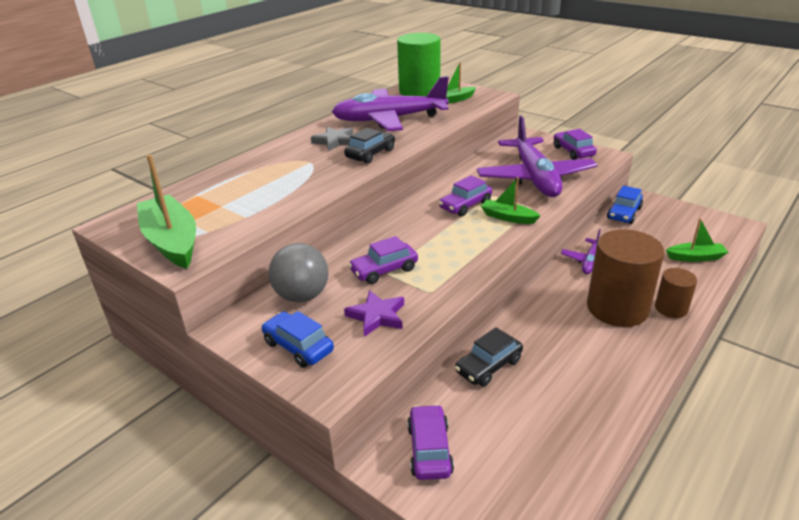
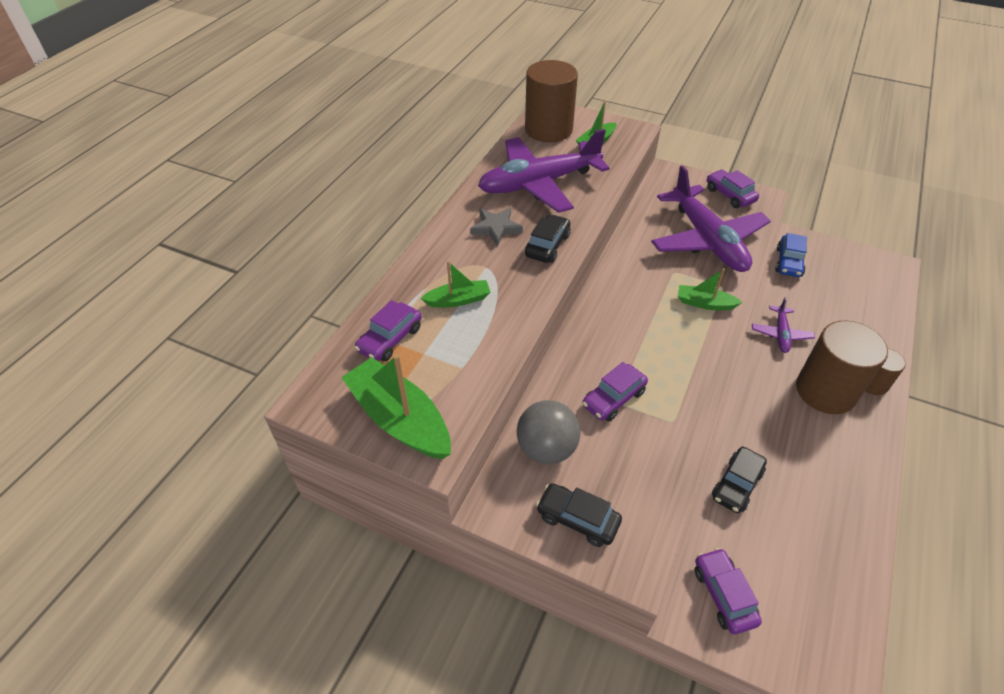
camera: 15 degrees left, 15 degrees up
(298, 347) = (577, 519): blue car -> black car
(377, 316) = (636, 463): purple star -> none
(419, 91) = (548, 129): green cylinder -> brown cylinder
(465, 205) = (654, 291): purple car -> purple car (390, 339)
(695, 257) = (873, 314): green boat -> green boat (458, 300)

